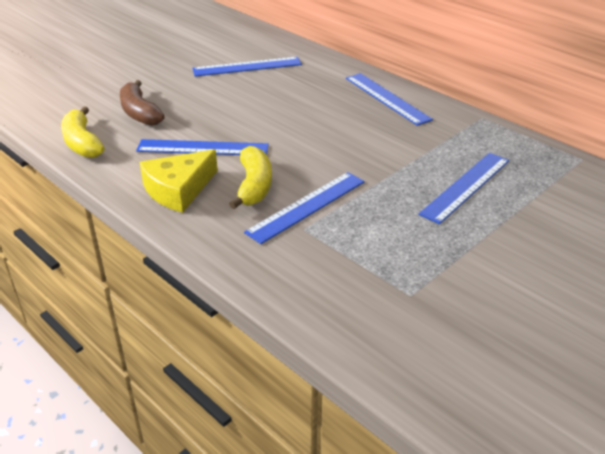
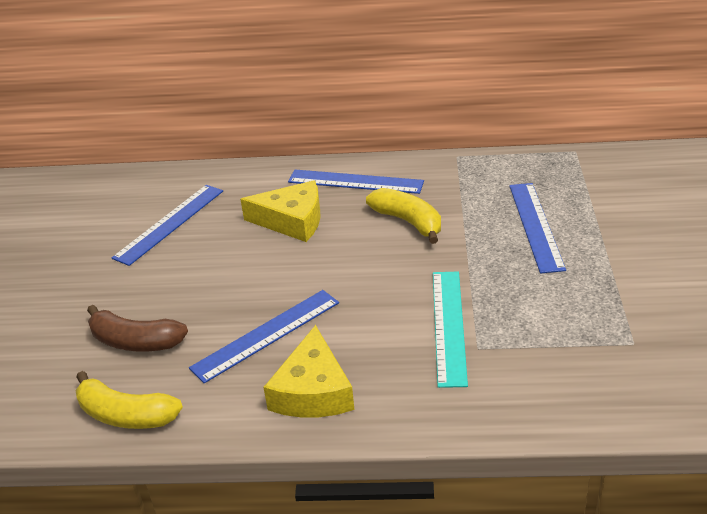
camera: 40 degrees left, 0 degrees up
(254, 186) = (375, 339): yellow banana -> yellow banana (408, 222)
(307, 206) = (449, 326): blue ruler -> turquoise ruler
(313, 99) = (292, 221): none -> yellow cheese

